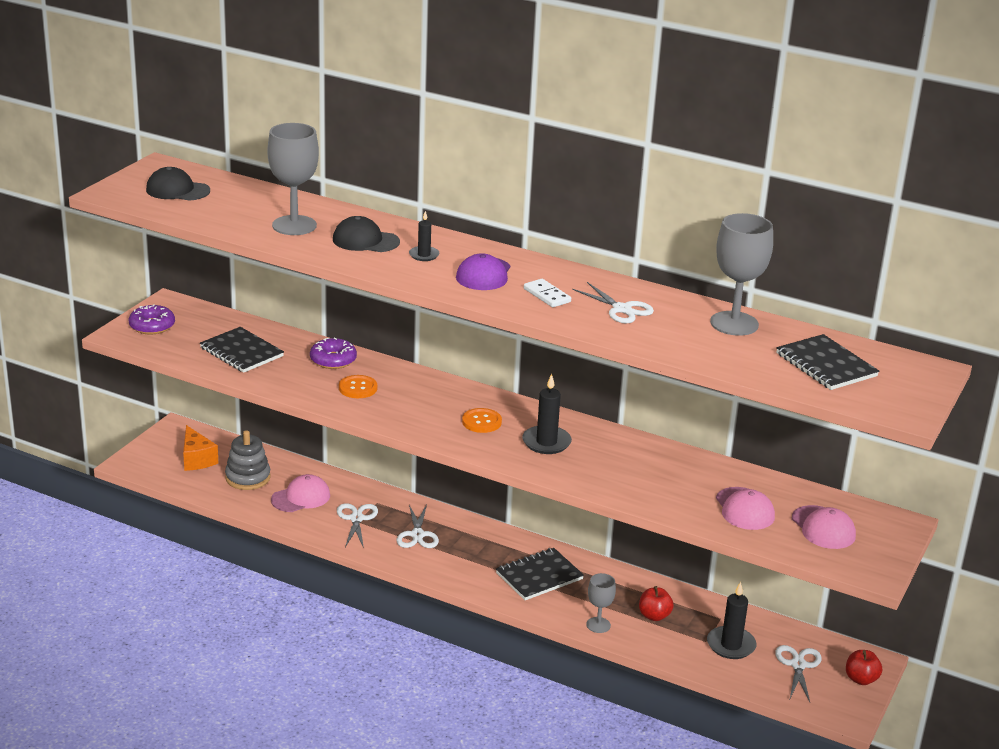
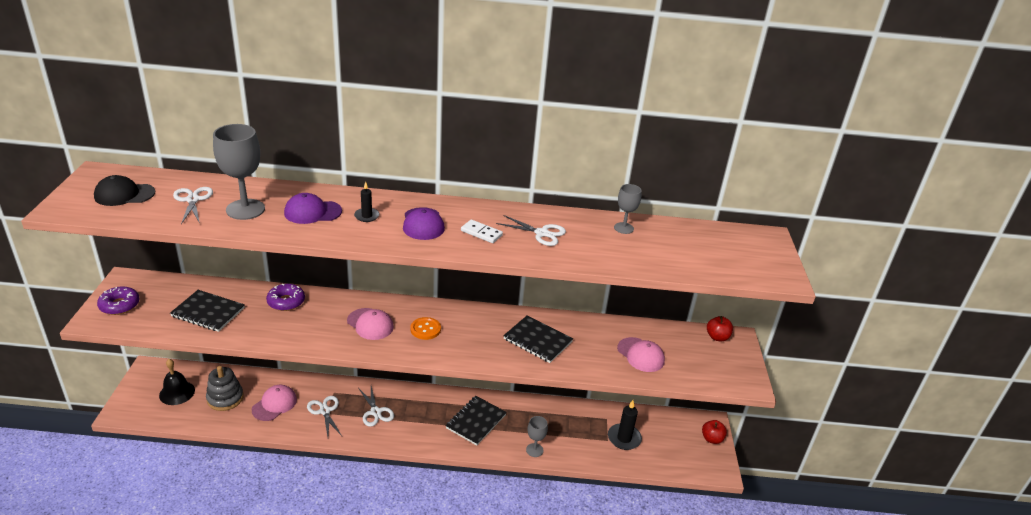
camera: 25 degrees left, 5 degrees up
(197, 459) = (177, 393): orange cheese -> black bell
(358, 388) = (318, 323): orange button -> none
(365, 241) = (312, 212): black cap -> purple cap
(546, 442) = (480, 335): black candle -> none
(654, 616) = (565, 430): red apple -> red apple (717, 337)
(734, 323) = (623, 228): grey goblet -> grey goblet, size x0.55
(798, 665) = (671, 440): white scissors -> white scissors (193, 200)
(823, 528) = (696, 356): pink cap -> pink cap (370, 324)
(826, 365) = (706, 249): black notebook -> black notebook (537, 340)

